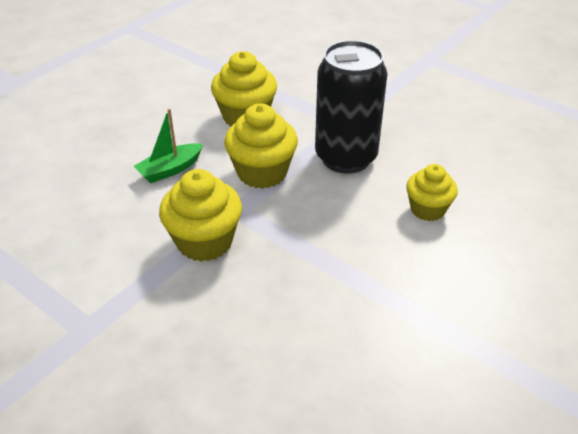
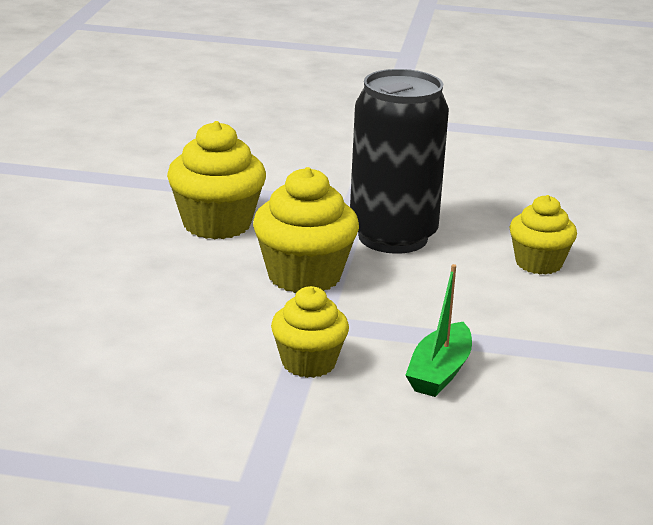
camera: 30 degrees left, 15 degrees down
(170, 169) = (175, 302): green boat -> green boat (439, 372)
(204, 241) = (308, 363): yellow cupcake -> yellow cupcake, size x0.66

